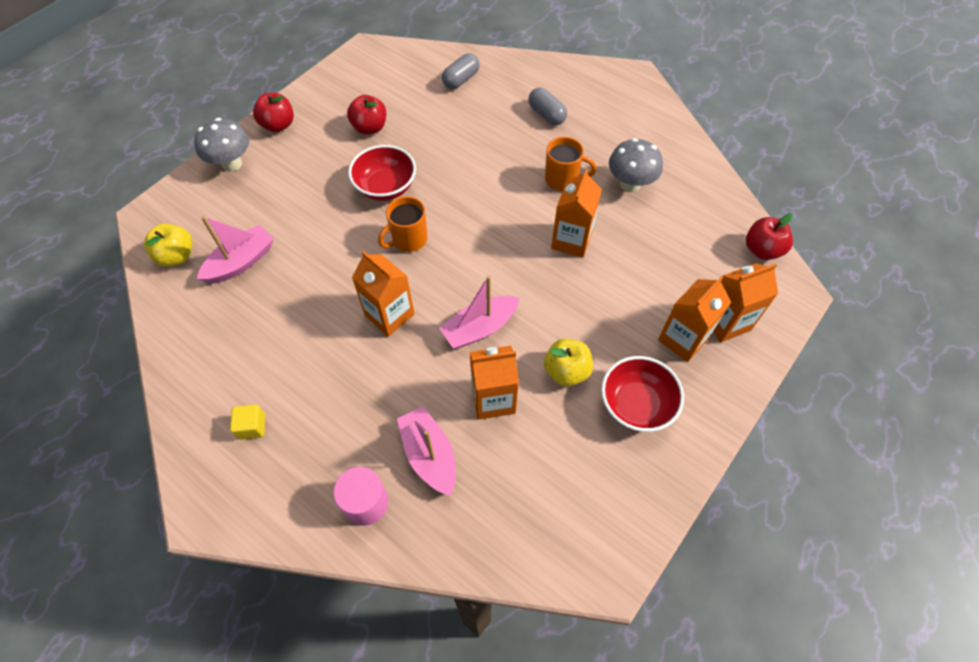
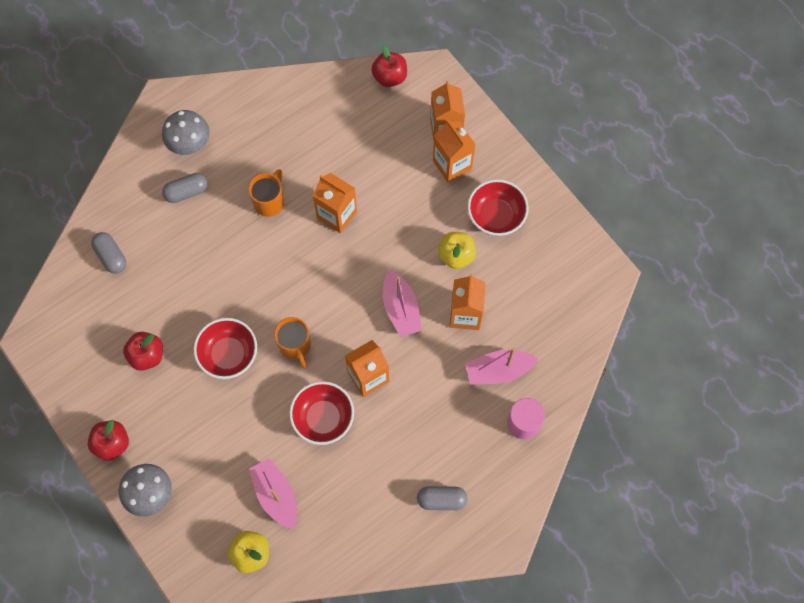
camera: 75 degrees left, 10 degrees up
(252, 426) = (441, 500): yellow cube -> grey capsule
(333, 283) = (323, 418): none -> red bowl
(630, 184) = (292, 150): grey mushroom -> grey mushroom (190, 145)

